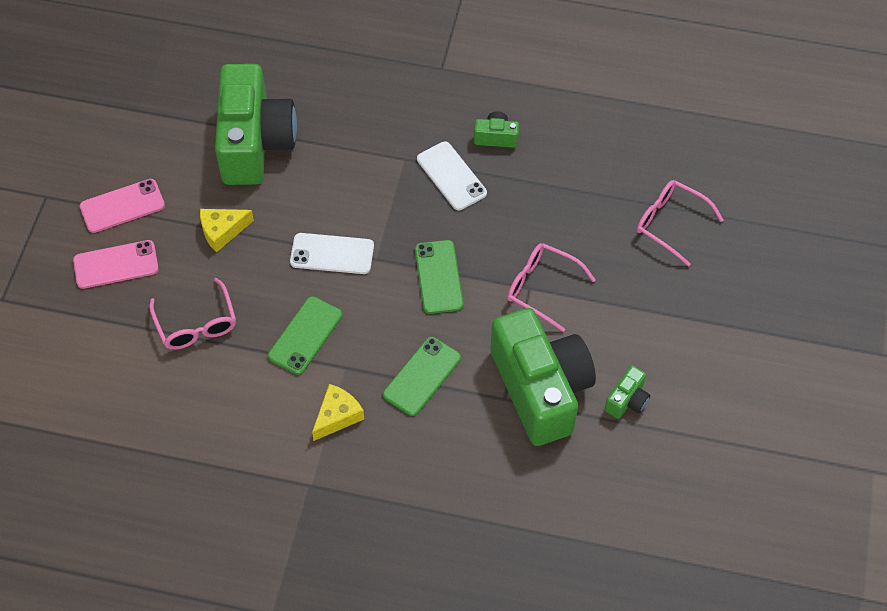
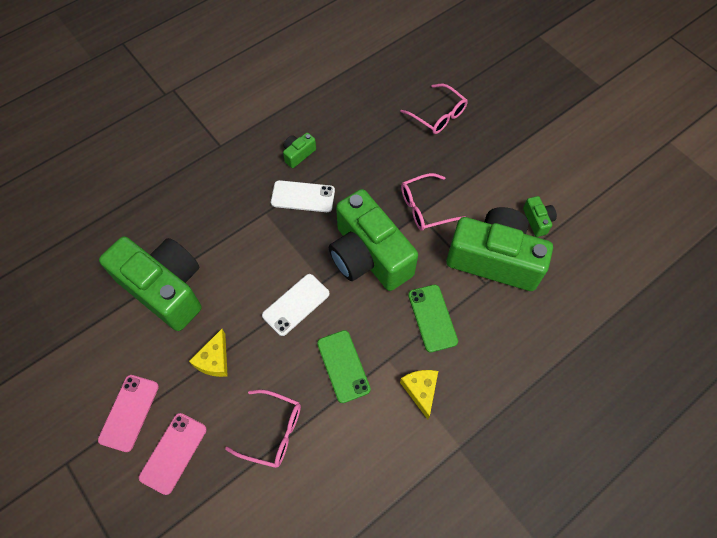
camera: 50 degrees left, 5 degrees up
(439, 277) = (368, 256): green phone -> green camera
(670, 223) = (438, 115): pink glasses -> pink glasses turned 120 degrees counterclockwise

